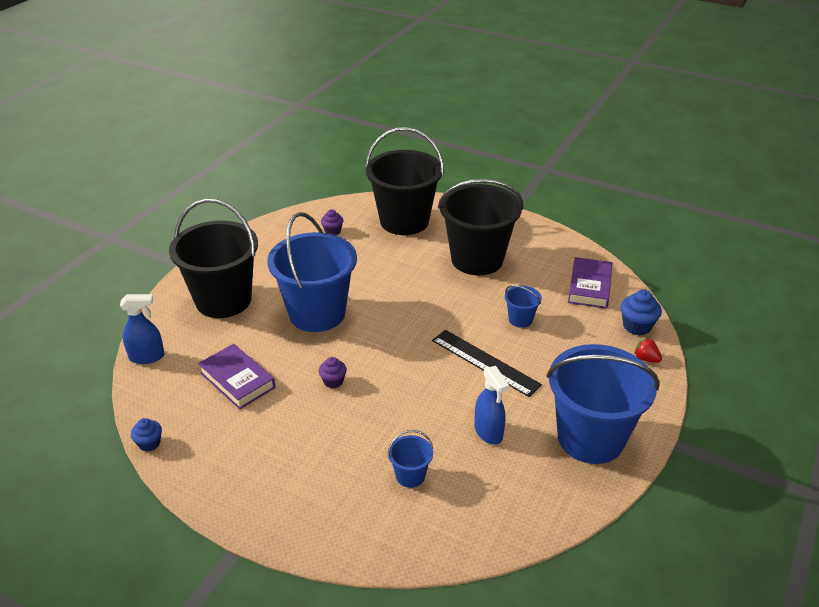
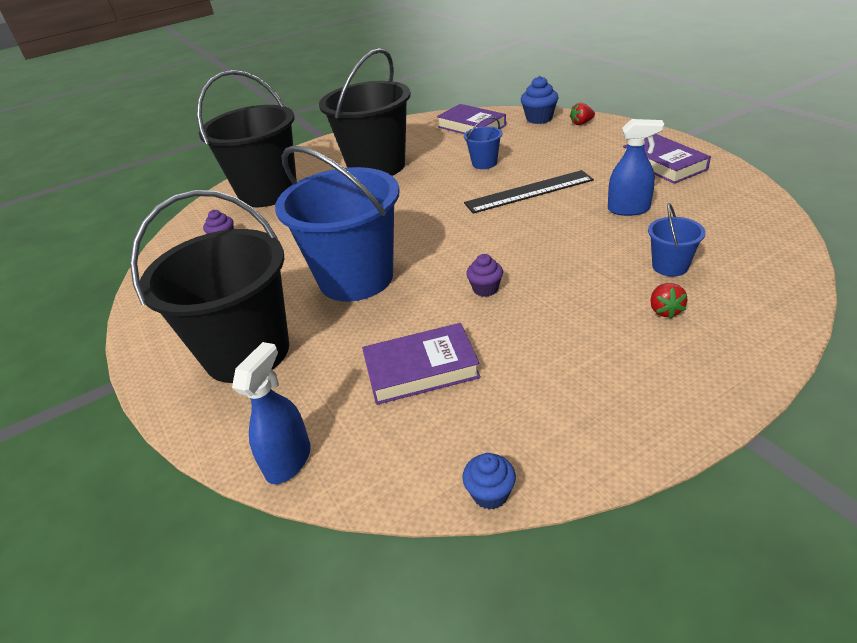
camera: 55 degrees left, 0 degrees up
(349, 484) = (664, 310): none -> red strawberry
(590, 438) = (663, 164): blue bucket -> purple book

